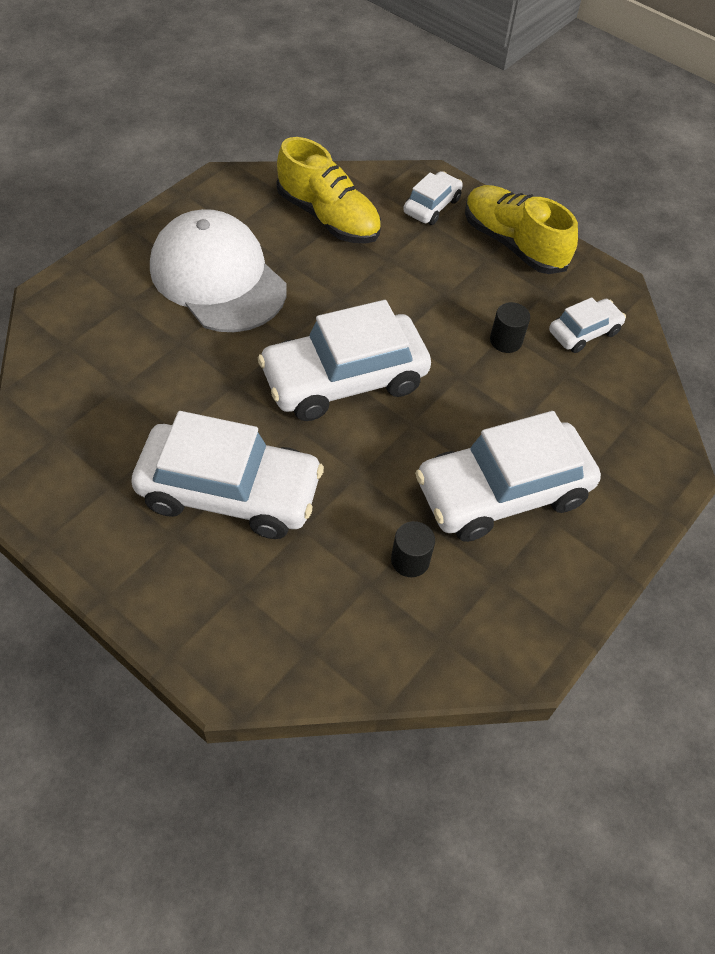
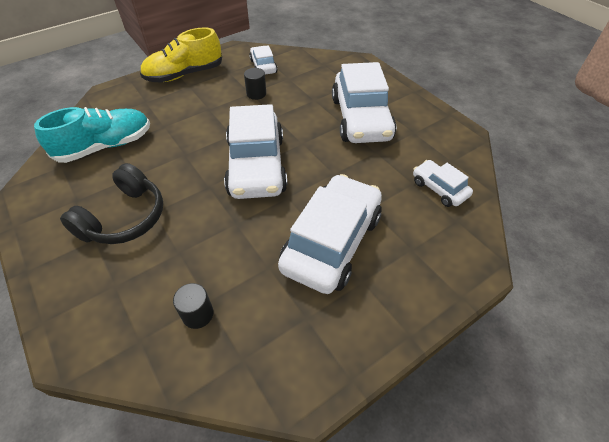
camera: 70 degrees left, 5 degrees down
(218, 277) = (124, 218): white cap -> black headphones
(328, 217) = (105, 146): yellow shoe -> turquoise shoe
(410, 560) = (399, 163): black cylinder -> black cylinder (198, 314)
(432, 206) = (130, 98): white car -> white car (439, 189)

